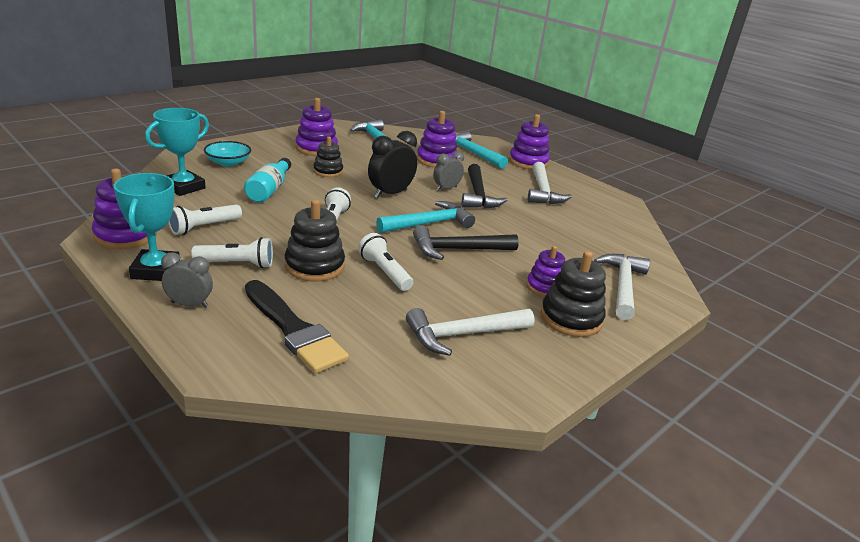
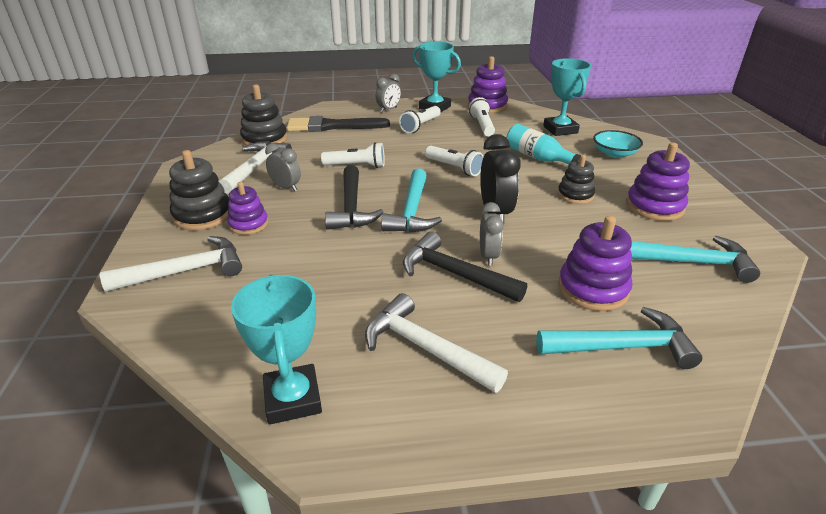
camera: 130 degrees right, 5 degrees up
(314, 266) = (392, 146): black stacking toy -> black stacking toy (264, 139)
(458, 250) = (351, 207): black hammer -> black hammer turned 150 degrees clockwise
(472, 295) = (286, 187): none -> grey clock
(528, 162) = (557, 409): purple stacking toy -> none
(619, 213) = (292, 399): none -> turquoise trophy
(622, 286) = (186, 271): white hammer -> white hammer turned 75 degrees counterclockwise

